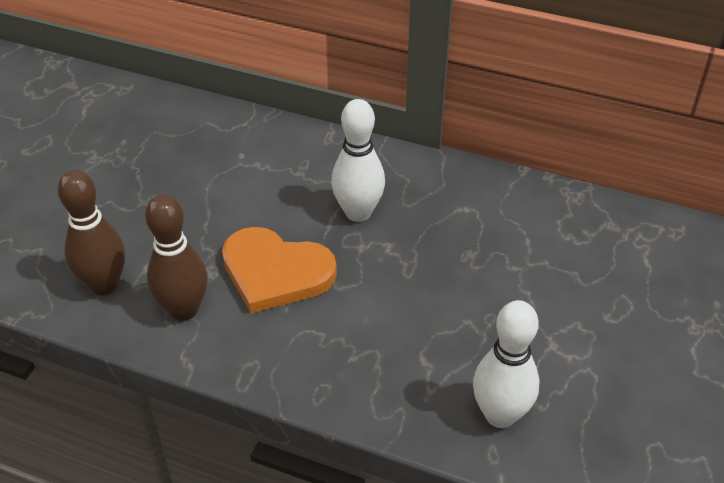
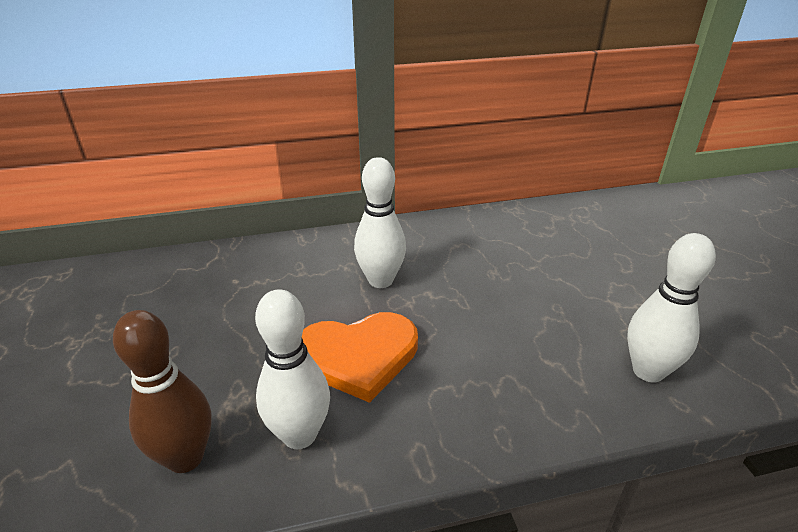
camera: 35 degrees left, 10 degrees down
(184, 310) = (299, 435): brown bowling pin -> white bowling pin

